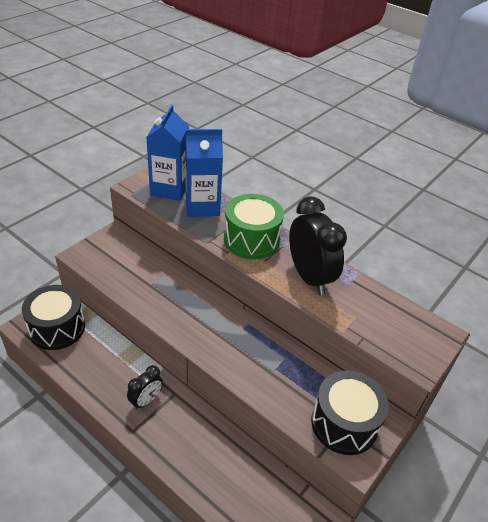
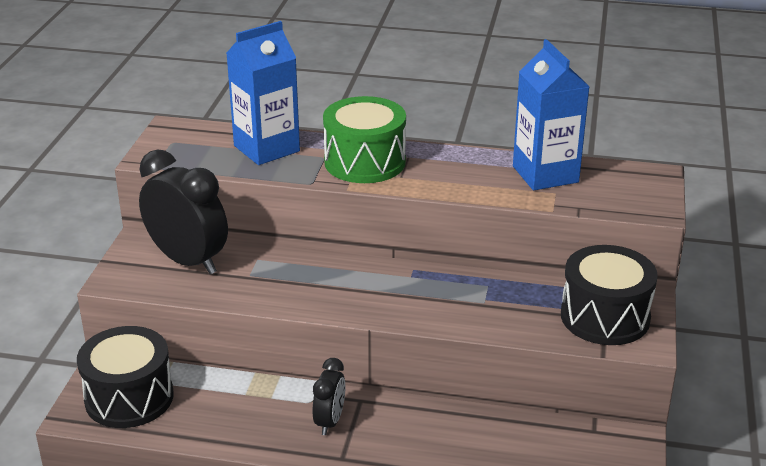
camera: 25 degrees left, 10 degrees down
(169, 189) = (202, 144): blue carton -> blue carton (545, 174)
(309, 277) = (469, 174): black clock -> black clock (188, 261)

